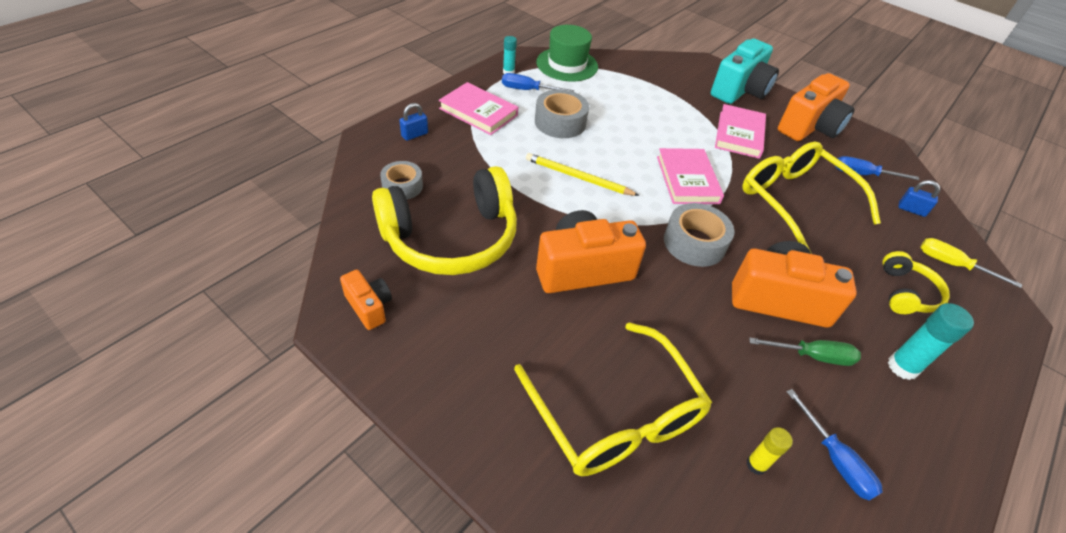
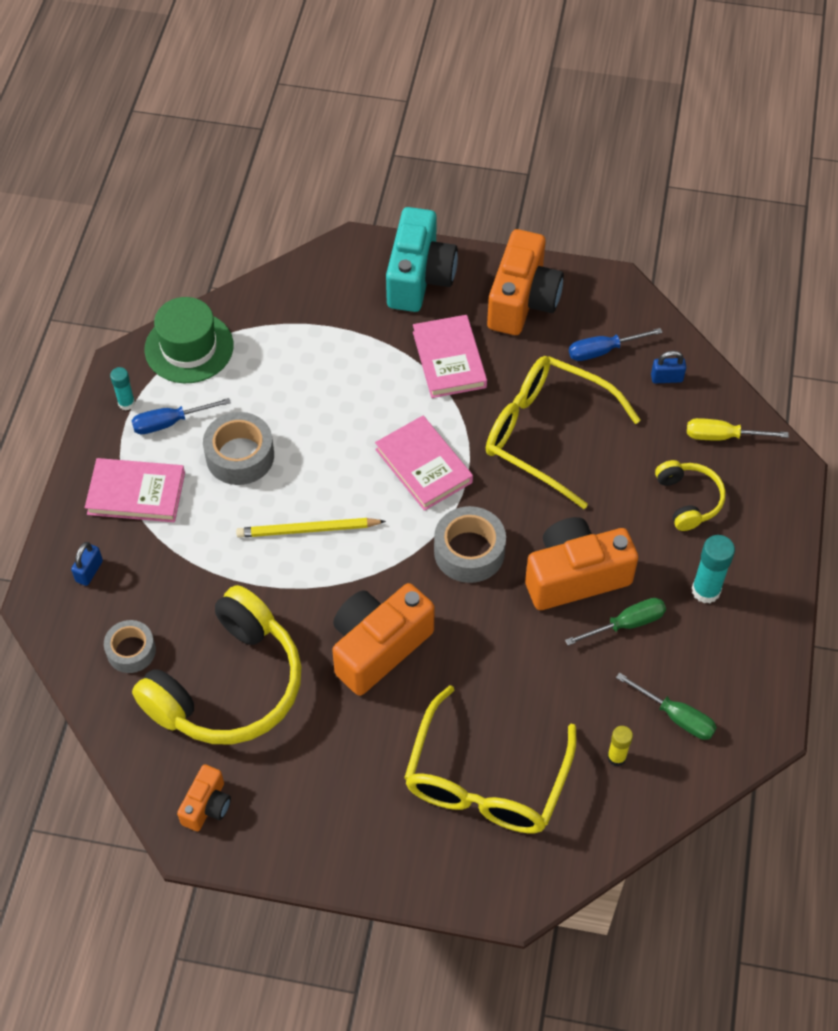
camera: 25 degrees left, 10 degrees up
(369, 307) = (207, 805): orange camera -> orange camera turned 90 degrees clockwise
(615, 415) = (486, 780): yellow glasses -> yellow glasses turned 75 degrees clockwise
(835, 459) = (676, 716): blue screwdriver -> green screwdriver

